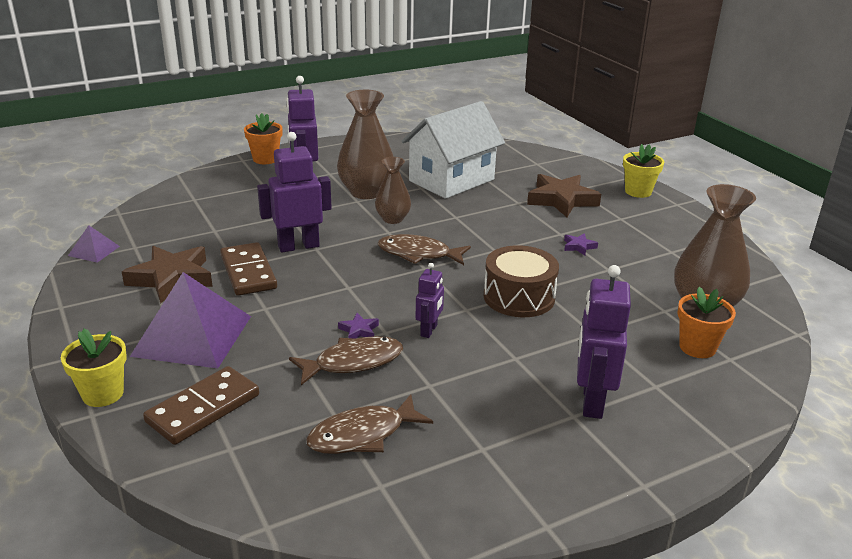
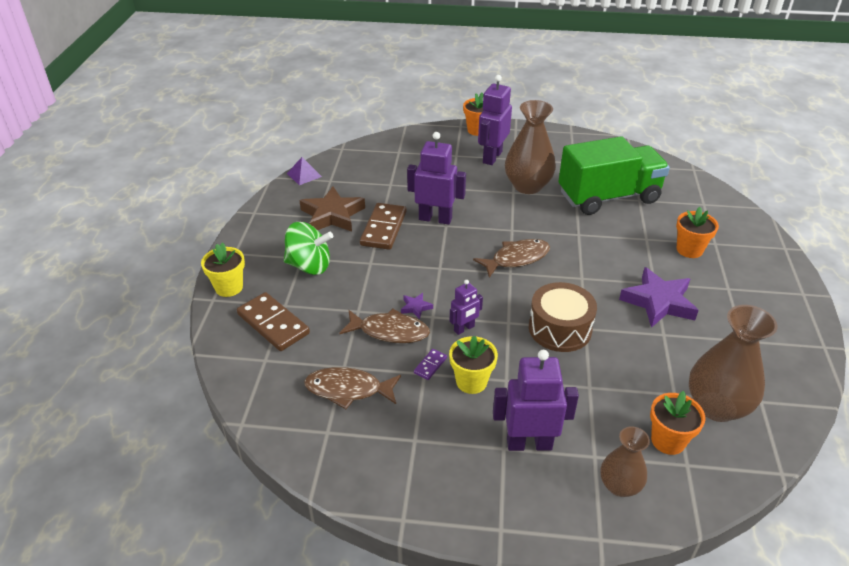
camera: 35 degrees right, 10 degrees up
(192, 335) = (309, 266): purple pyramid -> green spinning top
(203, 408) = (273, 324): brown domino -> brown domino turned 60 degrees clockwise
(392, 219) = (525, 219): brown vase -> brown vase (619, 486)
(418, 254) = (516, 258): brown fish -> brown fish turned 105 degrees clockwise
(428, 376) = (430, 365): none -> purple domino
(451, 180) = (608, 197): white house -> green truck
(561, 200) = (689, 250): brown star -> orange flower pot
(579, 246) = (658, 302): purple star -> purple star, size x2.29
(591, 401) = (529, 443): purple robot -> purple robot turned 45 degrees clockwise
(638, 191) = (775, 266): yellow flower pot -> yellow flower pot (471, 381)

